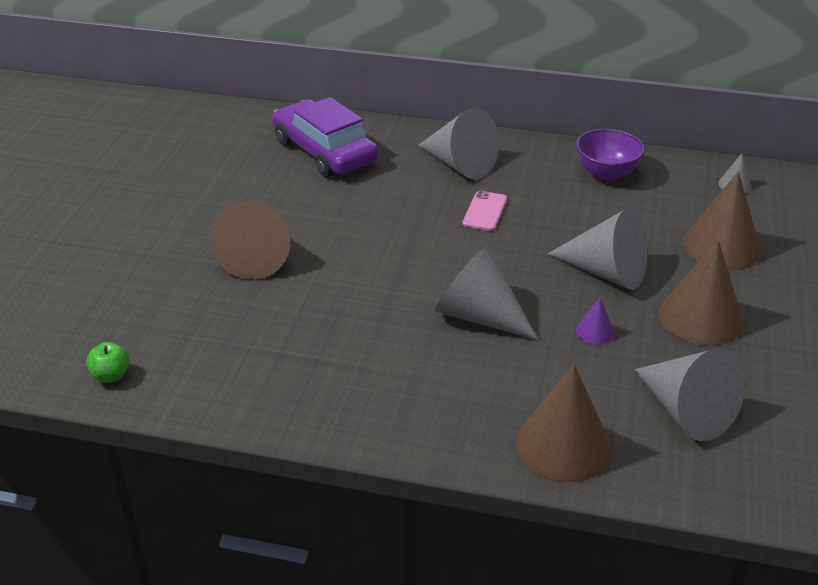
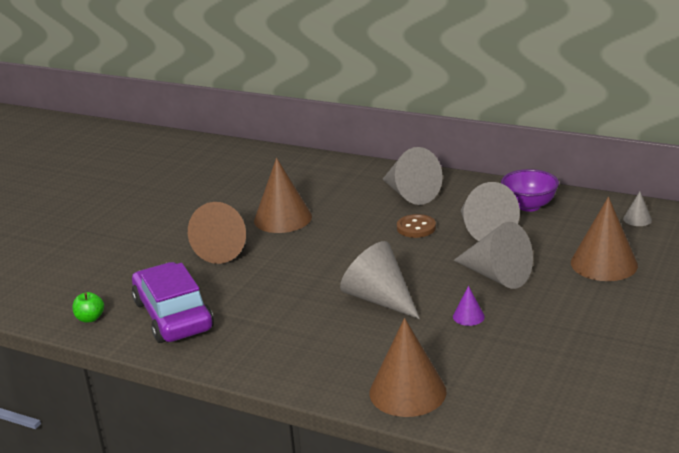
camera: 15 degrees right, 10 degrees down
(324, 151) = (307, 180): purple car -> purple car (173, 315)
(485, 211) = (416, 228): pink phone -> brown button
(686, 411) = (519, 377): grey cone -> grey cone (483, 231)
(700, 318) = (562, 313): brown cone -> brown cone (282, 218)

